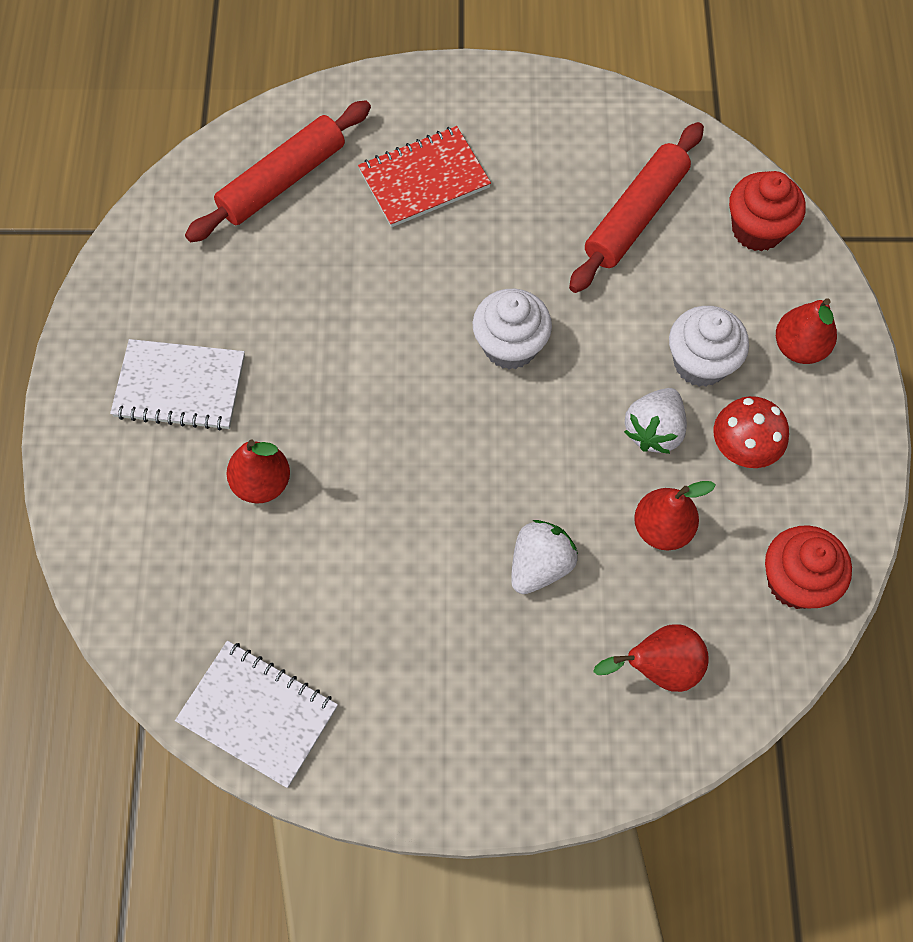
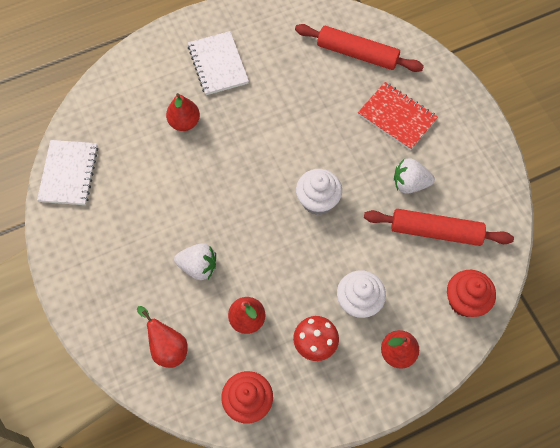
camera: 65 degrees right, 0 degrees up
(654, 430) = (303, 293): white strawberry -> white strawberry (410, 183)

